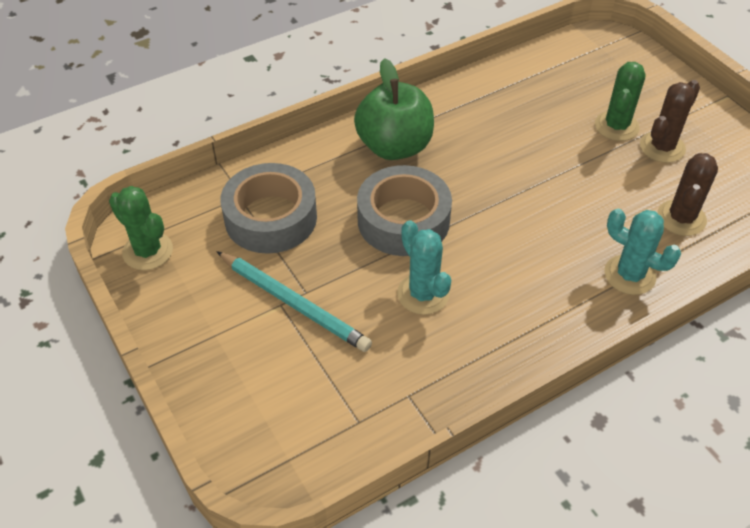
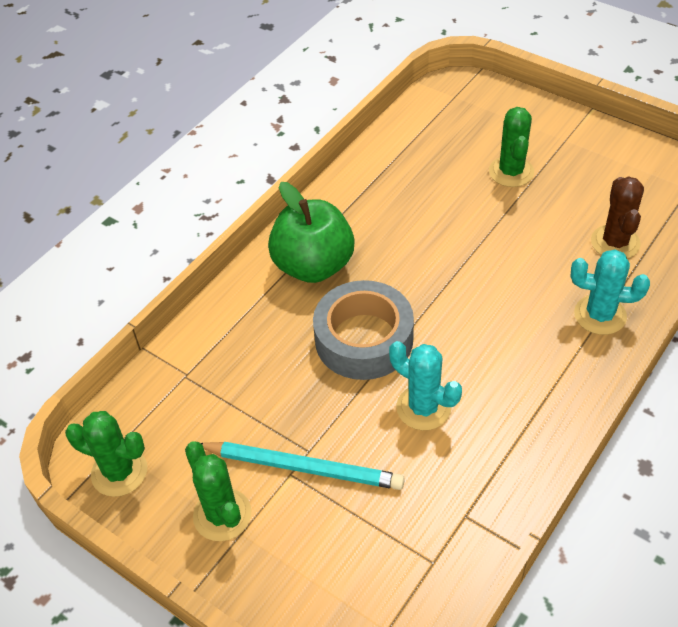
camera: 20 degrees left, 0 degrees up
(208, 315) = (222, 515): none -> green cactus
(271, 218) = (230, 386): grey tape -> none
(662, 147) = (562, 179): brown cactus -> none

